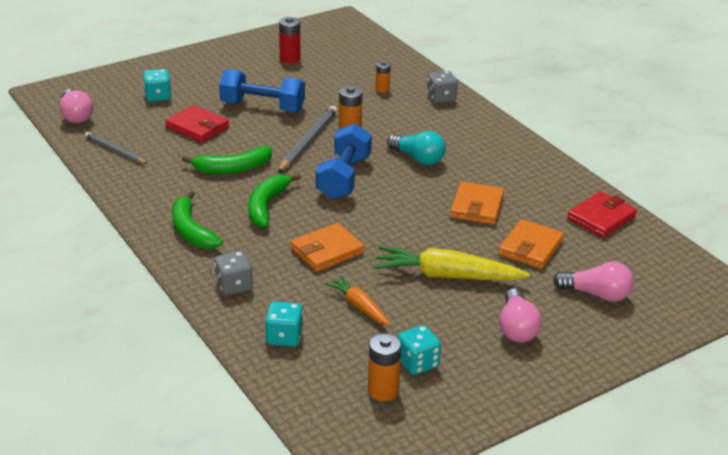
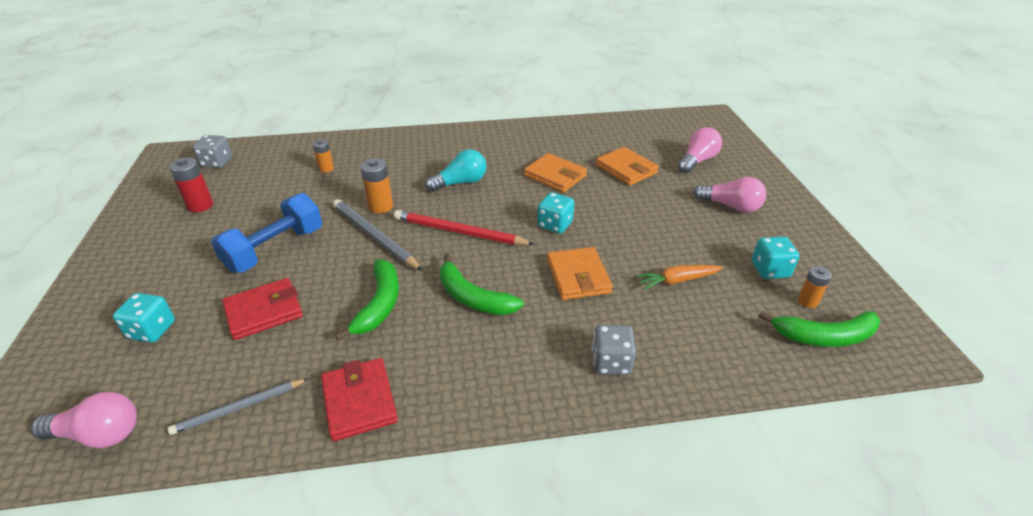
camera: 65 degrees left, 5 degrees up
(191, 231) = (483, 373): green banana -> green banana (825, 336)
(284, 337) = (714, 346): turquoise dice -> turquoise dice (555, 225)
(344, 178) = (459, 232): blue dumbbell -> red pencil
(383, 390) = (807, 301): orange battery -> orange battery, size x0.66
(441, 98) = (374, 145): grey dice -> grey dice (217, 162)
(446, 276) = (648, 219): yellow carrot -> none
(601, 218) = (602, 131): red wallet -> red wallet (359, 401)

